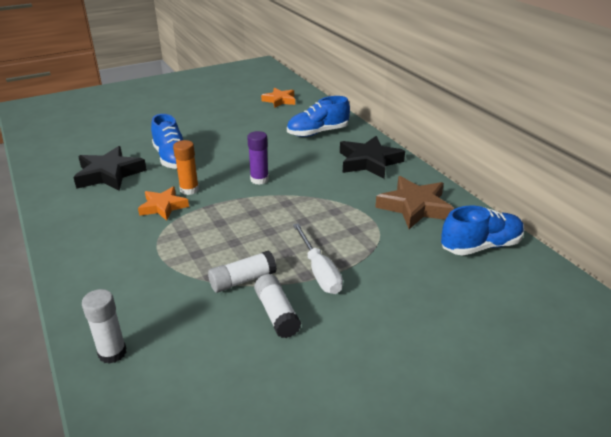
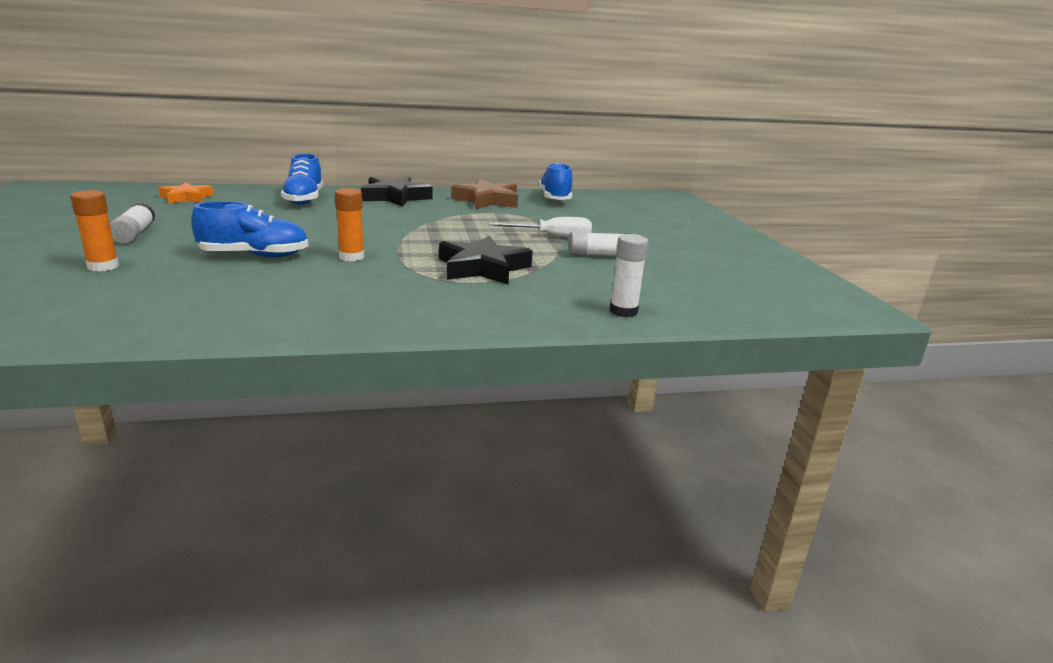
camera: 75 degrees left, 10 degrees down
(109, 174) = (239, 289): black star -> black star (483, 268)
(131, 129) = (103, 266): none -> orange glue stick
(163, 207) = (375, 271): orange star -> none
(242, 280) = (546, 258): white glue stick -> white glue stick (134, 234)
(259, 179) = (372, 231): purple glue stick -> none

